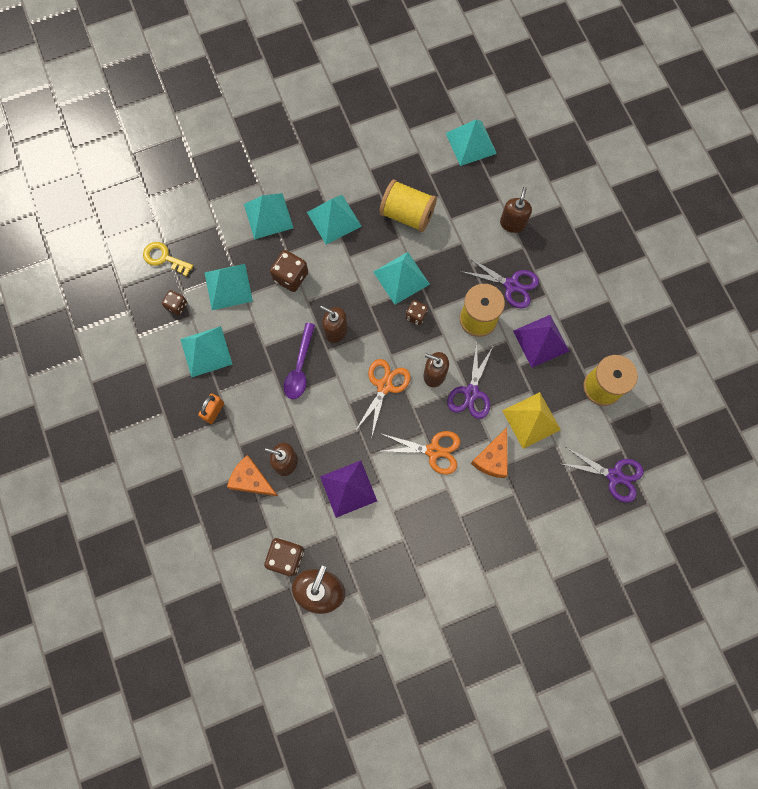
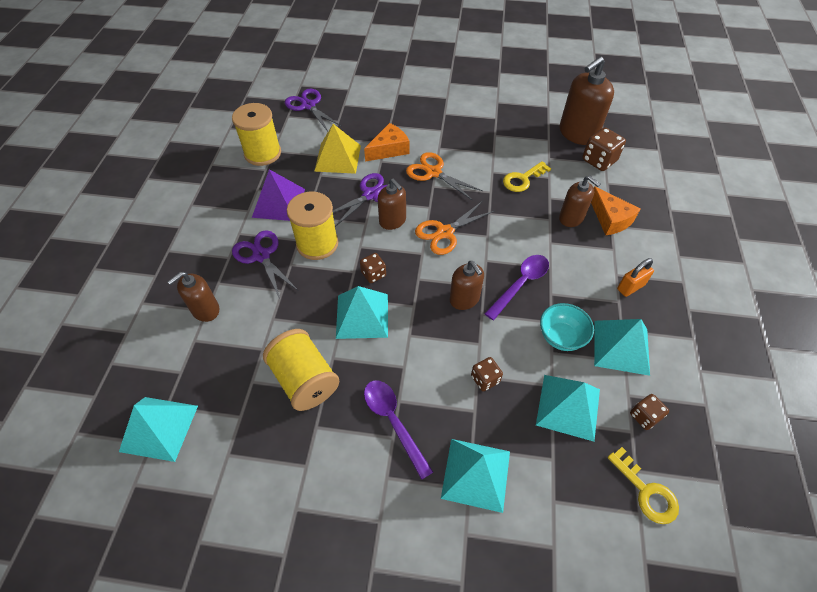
camera: 150 degrees left, 20 degrees down
(251, 336) = (561, 337): none -> turquoise bowl
(291, 277) = (485, 379): brown dice -> brown dice, size x0.61
(334, 219) = (393, 422): turquoise pyramid -> purple spoon
(348, 488) = (522, 179): purple pyramid -> yellow key

